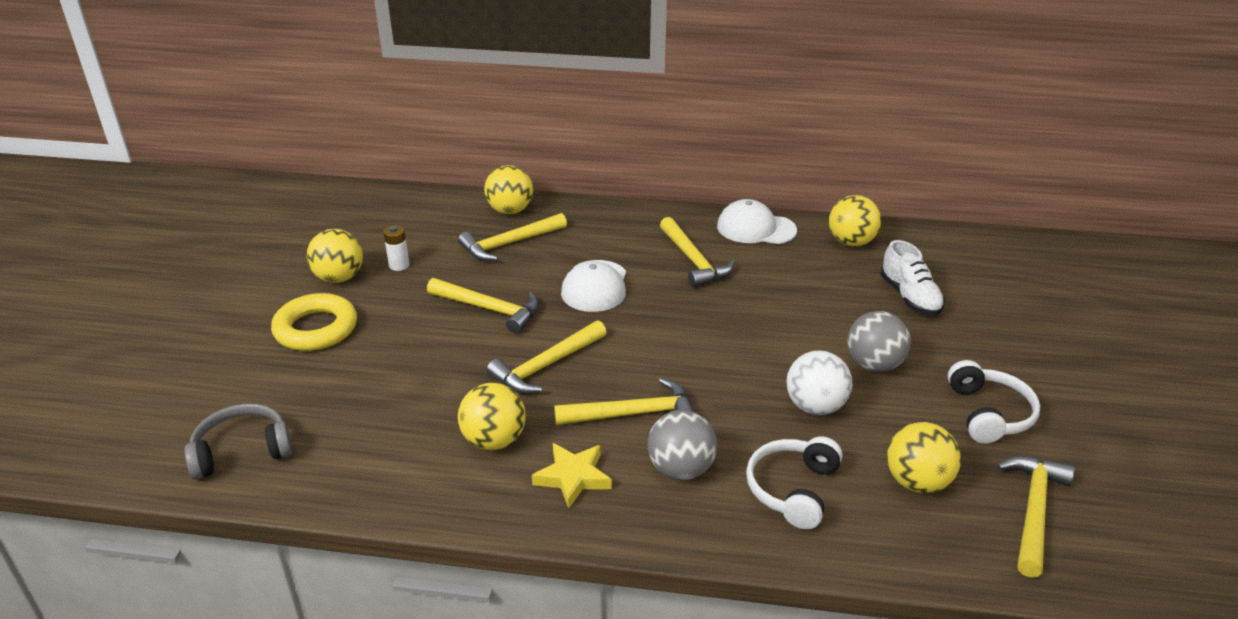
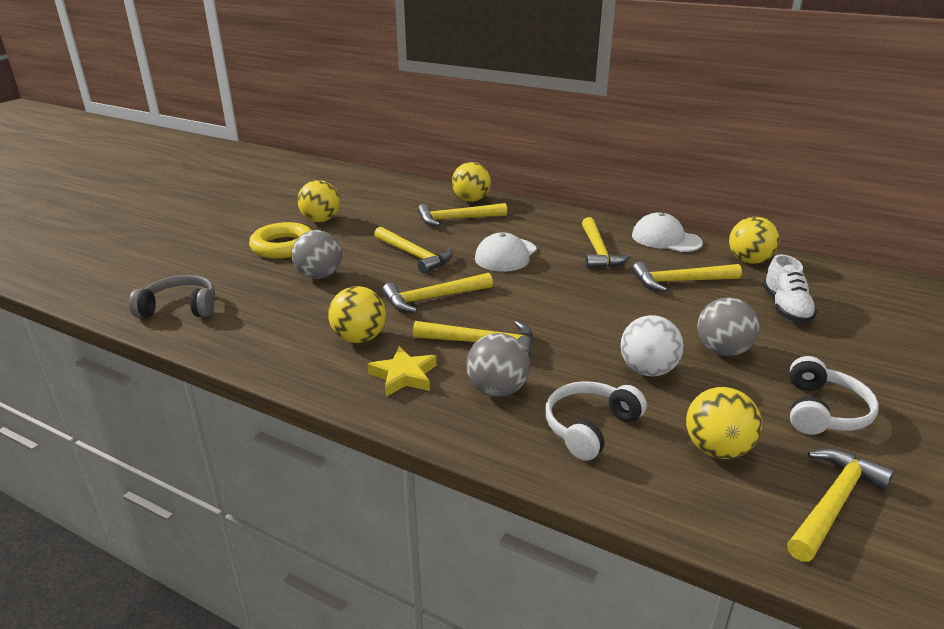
camera: 20 degrees right, 5 degrees down
(391, 364) = (319, 276): none -> grey ball
(399, 265) = (367, 219): white battery -> none
(795, 285) = (680, 281): none -> yellow hammer

